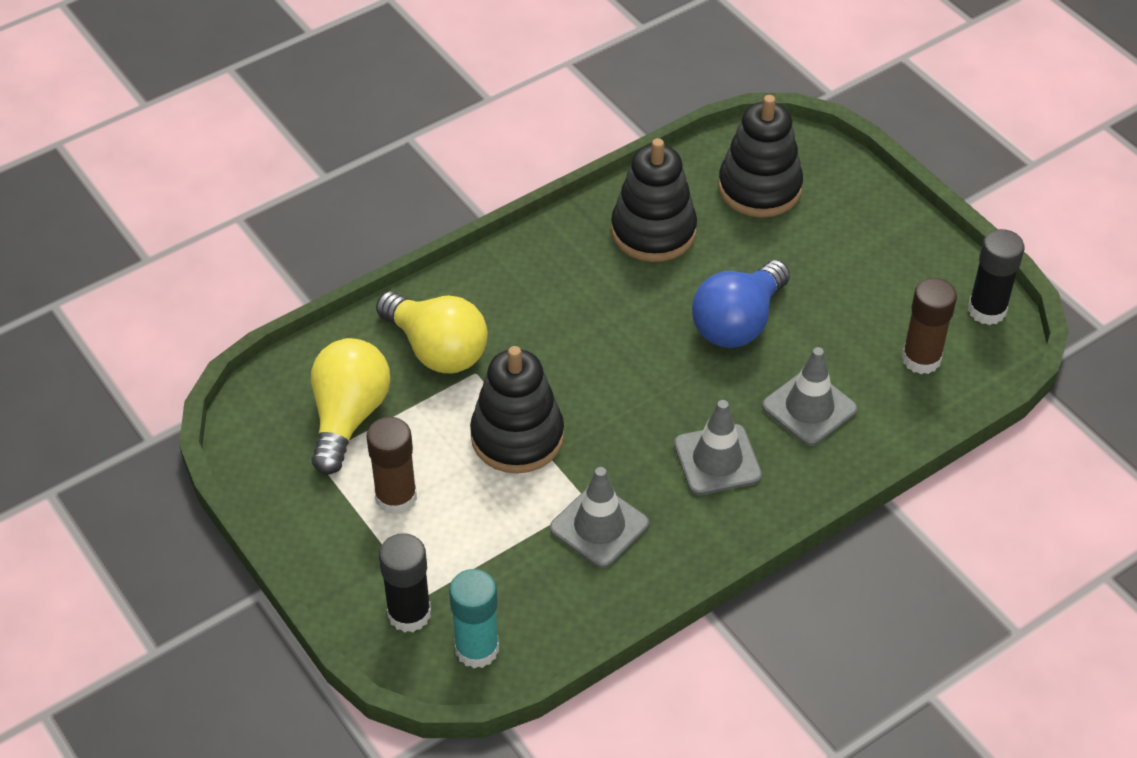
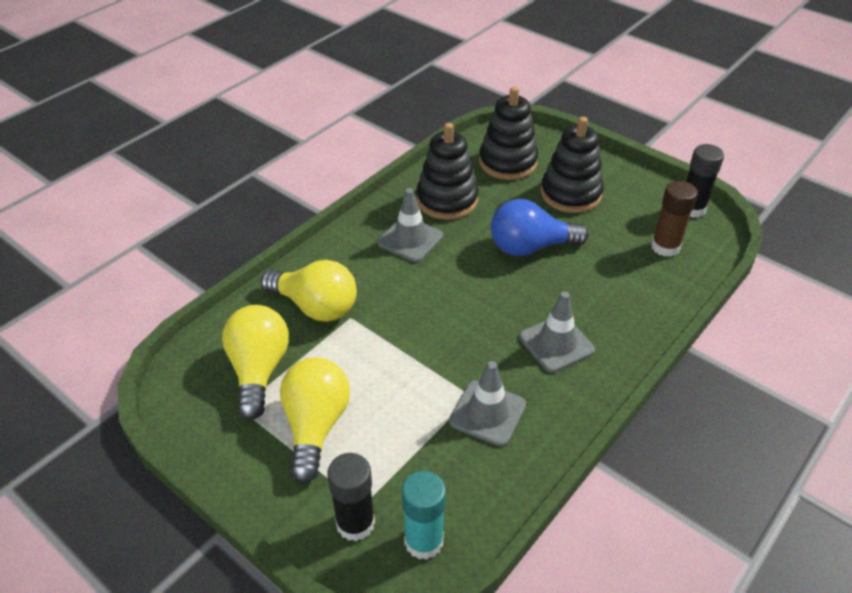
camera: 15 degrees left, 5 degrees down
(396, 498) = (315, 426): brown glue stick -> yellow light bulb
(517, 437) = (398, 358): black stacking toy -> black stacking toy (570, 194)
(738, 323) = (530, 247): blue light bulb -> blue light bulb turned 60 degrees clockwise
(809, 408) = (605, 294): grey traffic cone -> grey traffic cone (410, 239)

